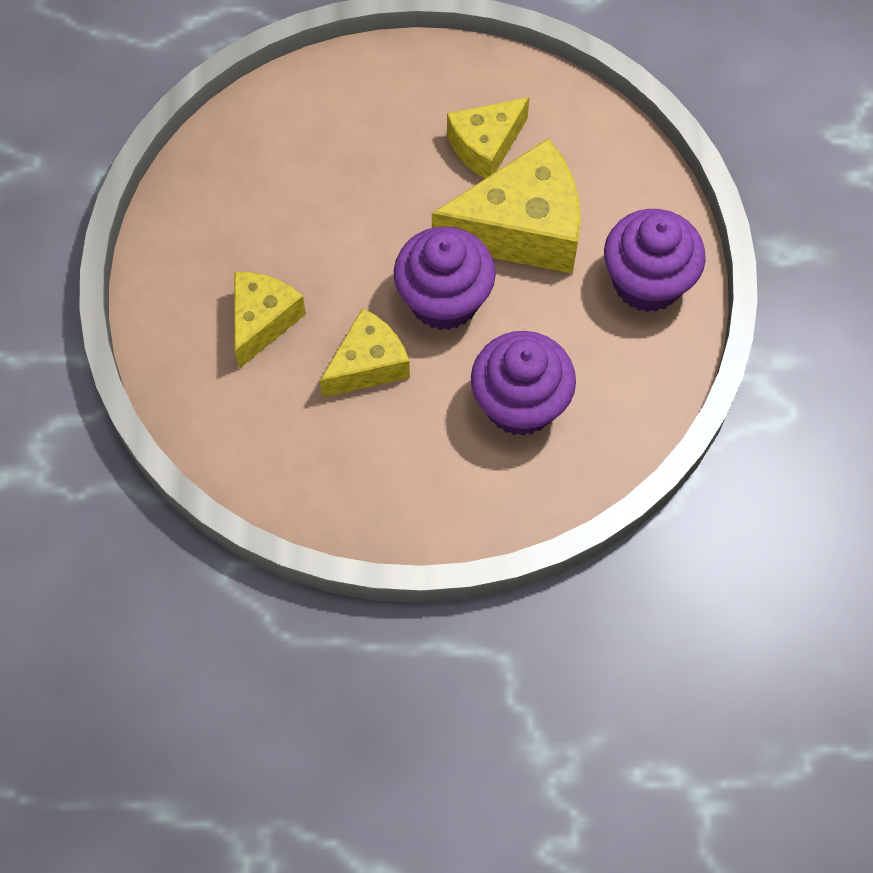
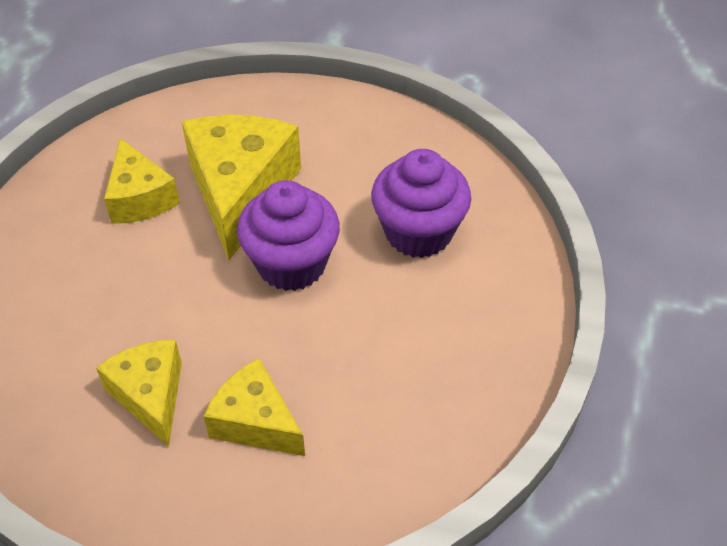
camera: 75 degrees left, 15 degrees down
(368, 364) = (340, 339): yellow cheese -> yellow cheese (150, 396)
(647, 282) = (329, 124): purple cupcake -> none

